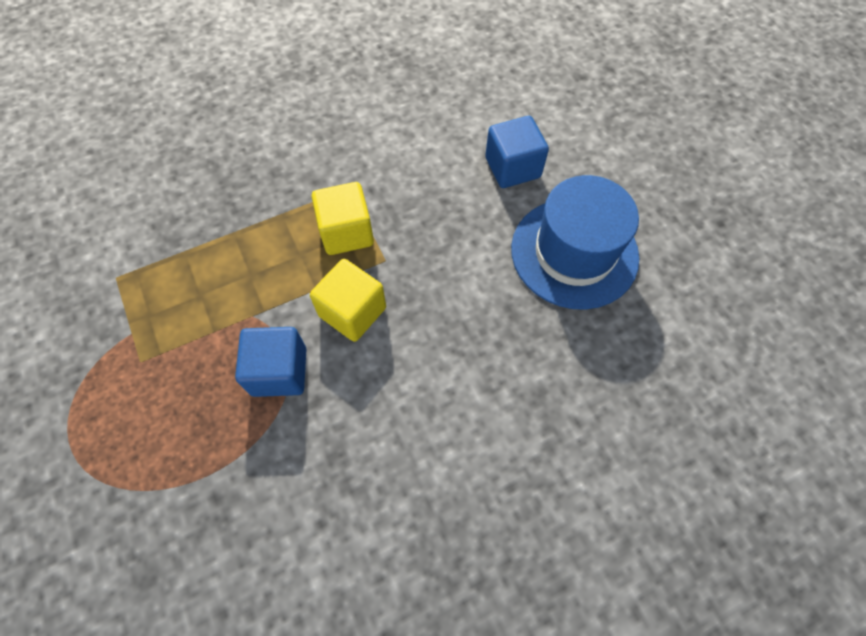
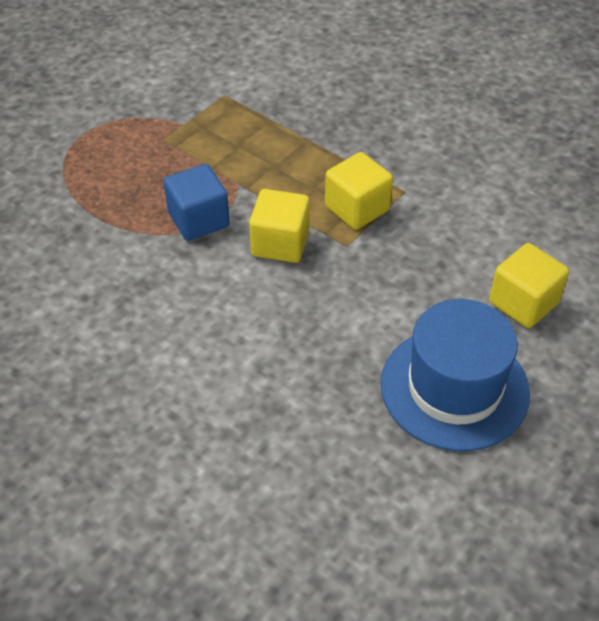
camera: 65 degrees right, 15 degrees down
(512, 167) = (523, 302): blue cube -> yellow cube

